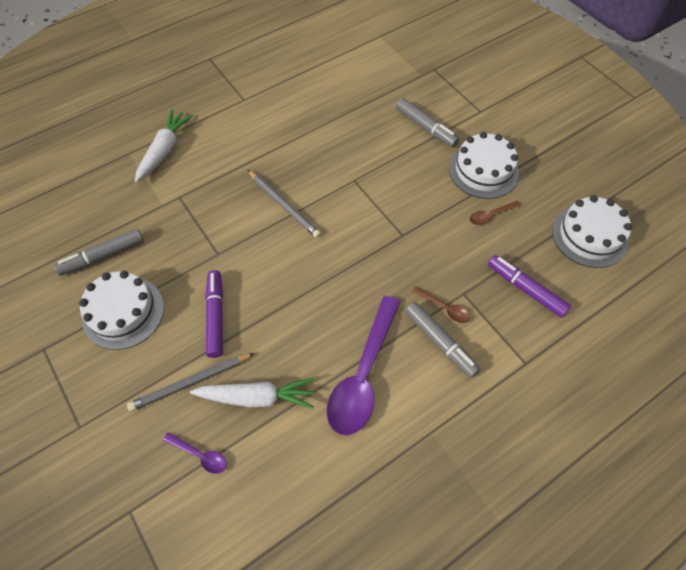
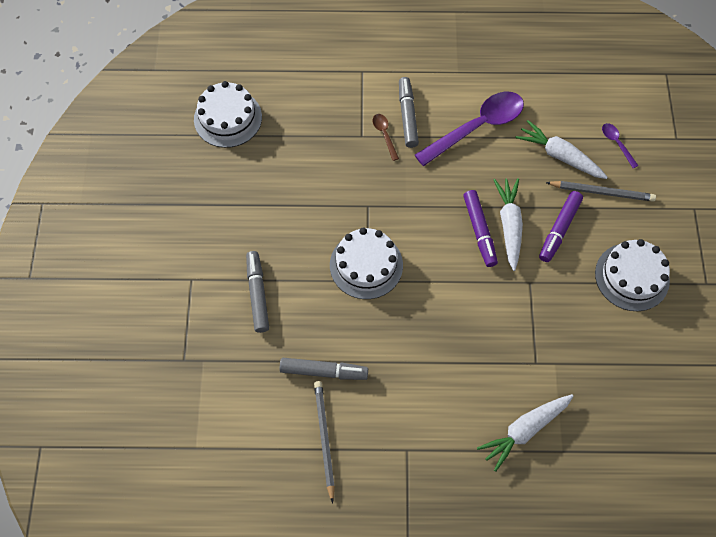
camera: 145 degrees left, 5 degrees up
(102, 256) = (631, 341): grey marker -> grey marker (324, 371)
(266, 292) = (509, 225): none -> white carrot
(284, 205) = (446, 294): grey pencil -> grey pencil (324, 438)
(483, 170) = (250, 219): white cake -> white cake (366, 265)
(490, 215) = (284, 178): brown spoon -> none
(525, 289) = (315, 112): purple marker -> purple marker (479, 231)

